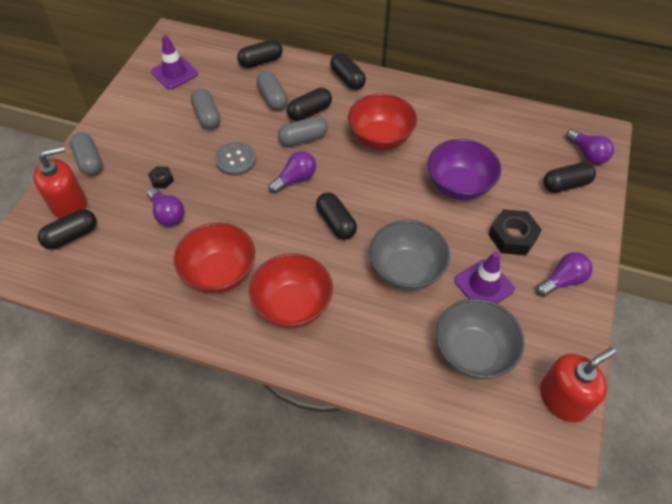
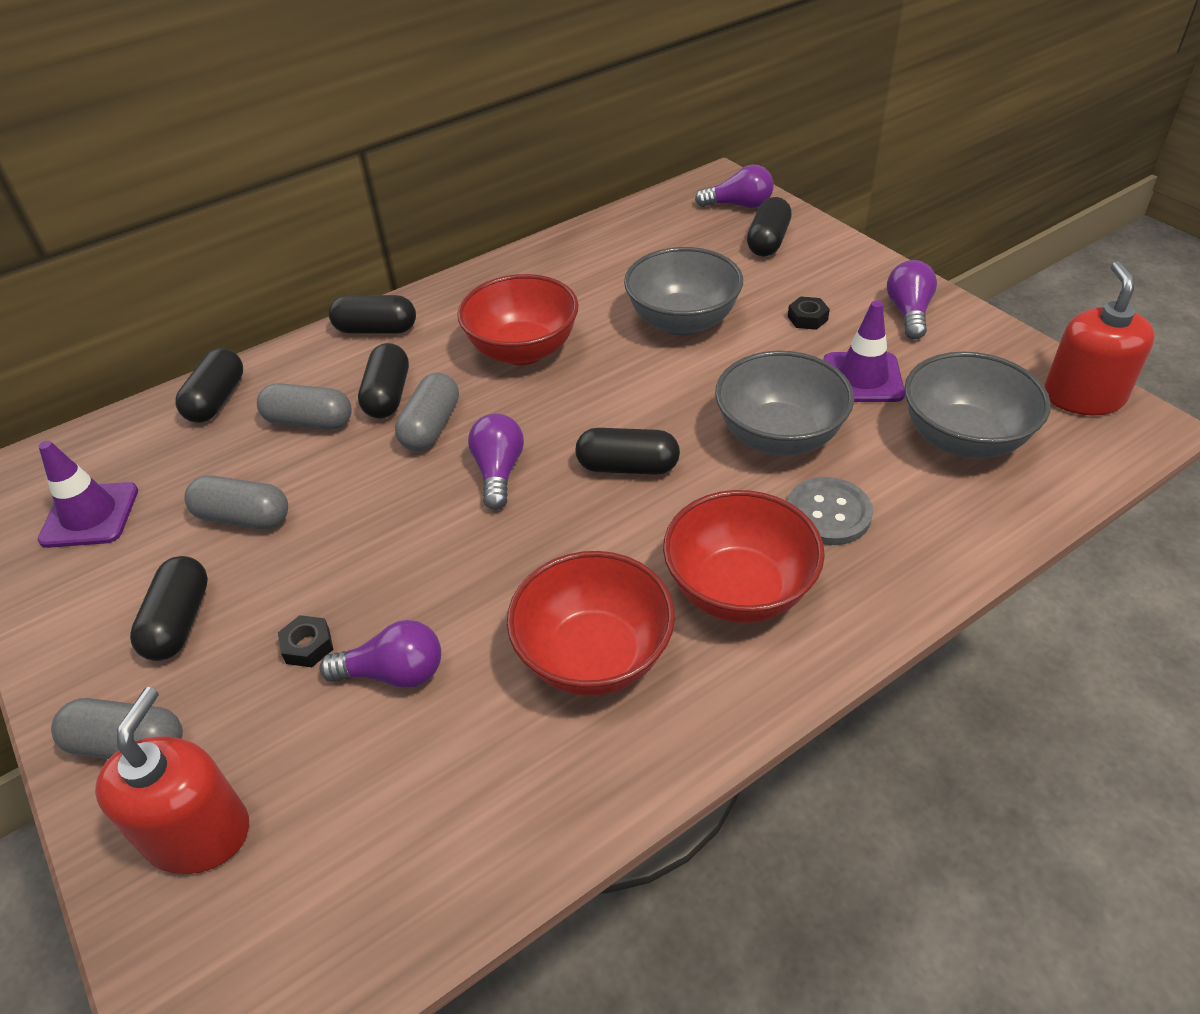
camera: 50 degrees left, 10 degrees down
(71, 236) = (281, 865): black capsule -> black capsule (179, 622)
(236, 160) = (380, 524): grey button -> grey button (828, 513)
(459, 186) = (682, 322): purple bowl -> grey bowl
(512, 236) = (807, 318): black nut -> black nut, size x0.53

